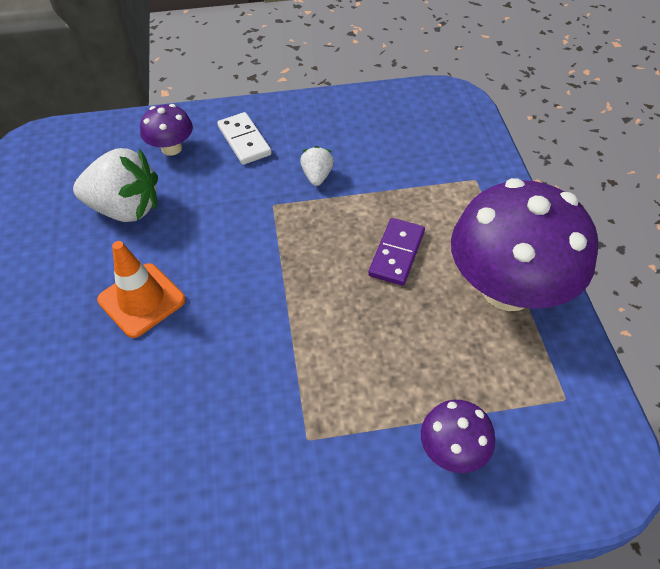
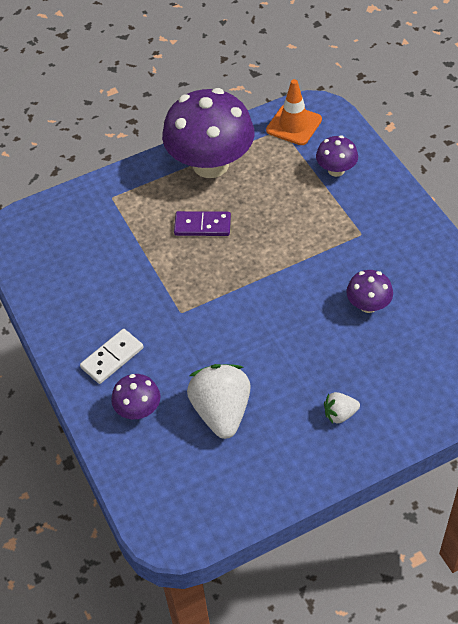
camera: 105 degrees left, 0 degrees up
(141, 300) = (304, 359): orange traffic cone -> orange traffic cone (294, 125)
(178, 400) = (368, 305): none -> purple mushroom
(317, 176) = (139, 293): white strawberry -> white strawberry (340, 414)

